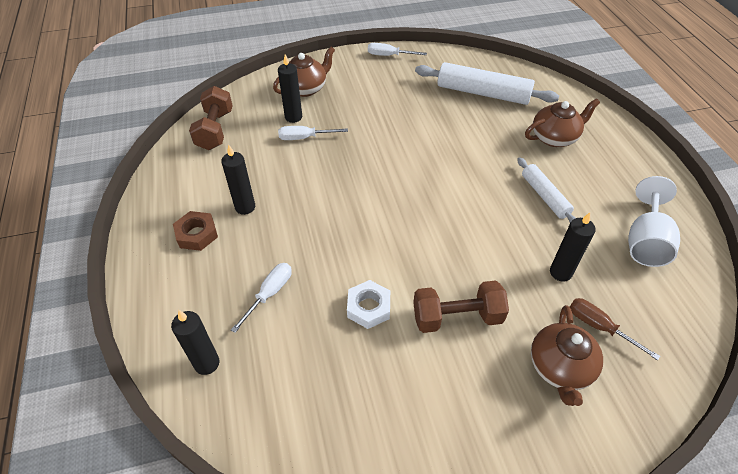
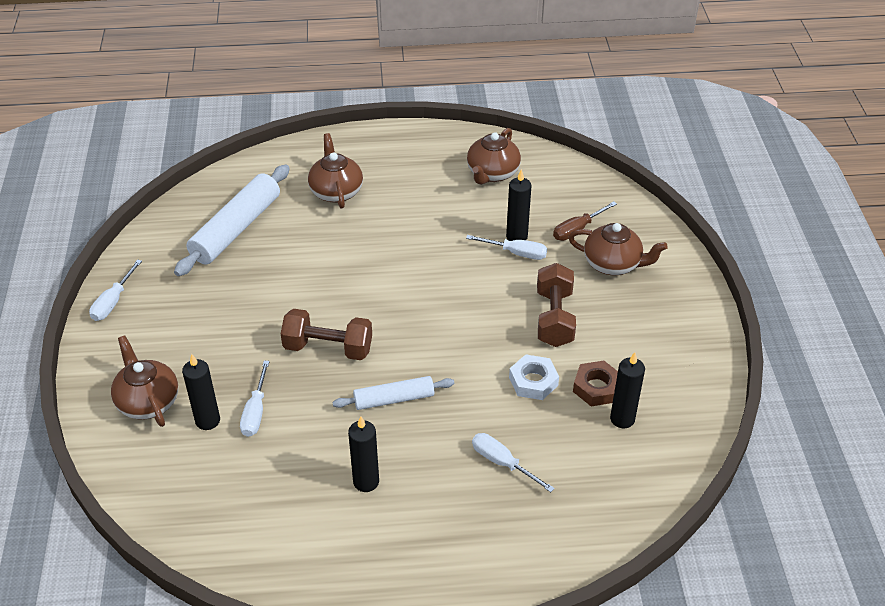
camera: 80 degrees left, 5 degrees down
(197, 234) = (399, 533): brown nut -> brown nut (596, 387)
(207, 363) = (581, 521): black candle -> black candle (622, 419)
(215, 130) = (200, 514): brown dumbbell -> brown dumbbell (328, 348)
(536, 275) = (516, 253): none -> white screwdriver
(544, 196) = (420, 222): white rolling pin -> white rolling pin (394, 399)
(645, 241) = (492, 173): white goblet -> brown teapot

